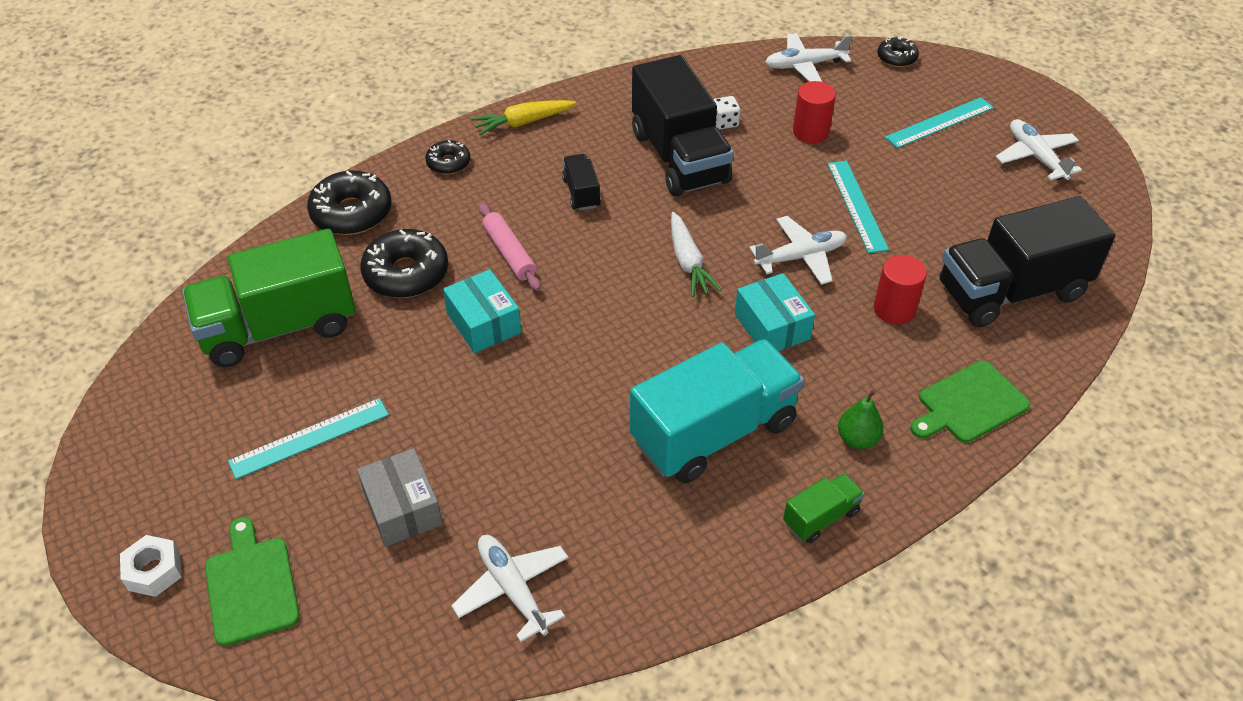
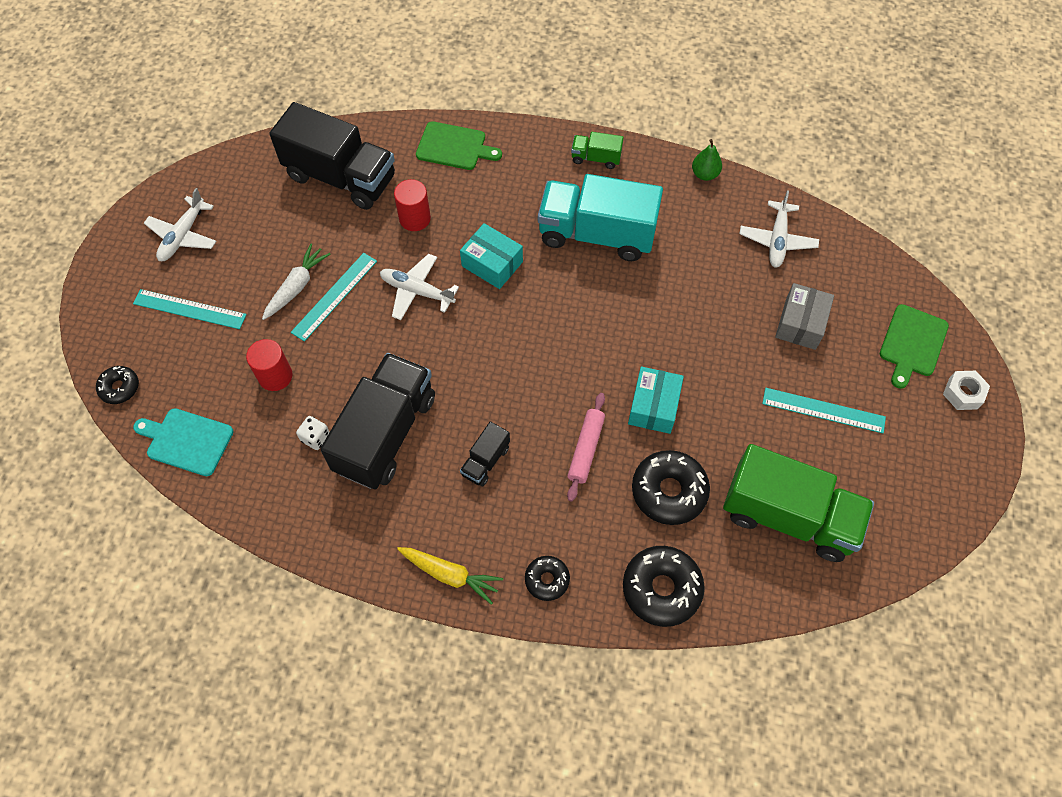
camera: 135 degrees left, 15 degrees up
(688, 262) = (485, 344): white carrot -> white carrot (296, 287)
(772, 326) = (492, 264): turquoise box -> turquoise box turned 75 degrees counterclockwise
(804, 65) = (186, 441): white plane -> turquoise cutting board
(857, 439) = (531, 175): green pear -> green pear (705, 174)

